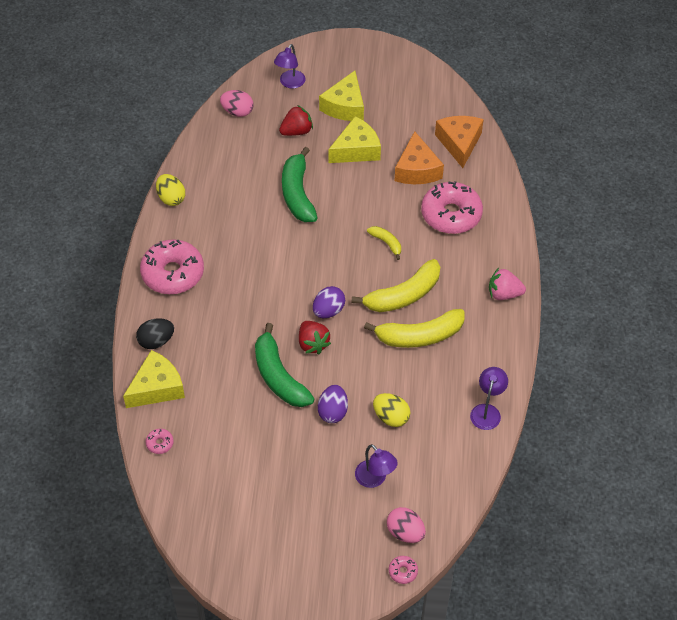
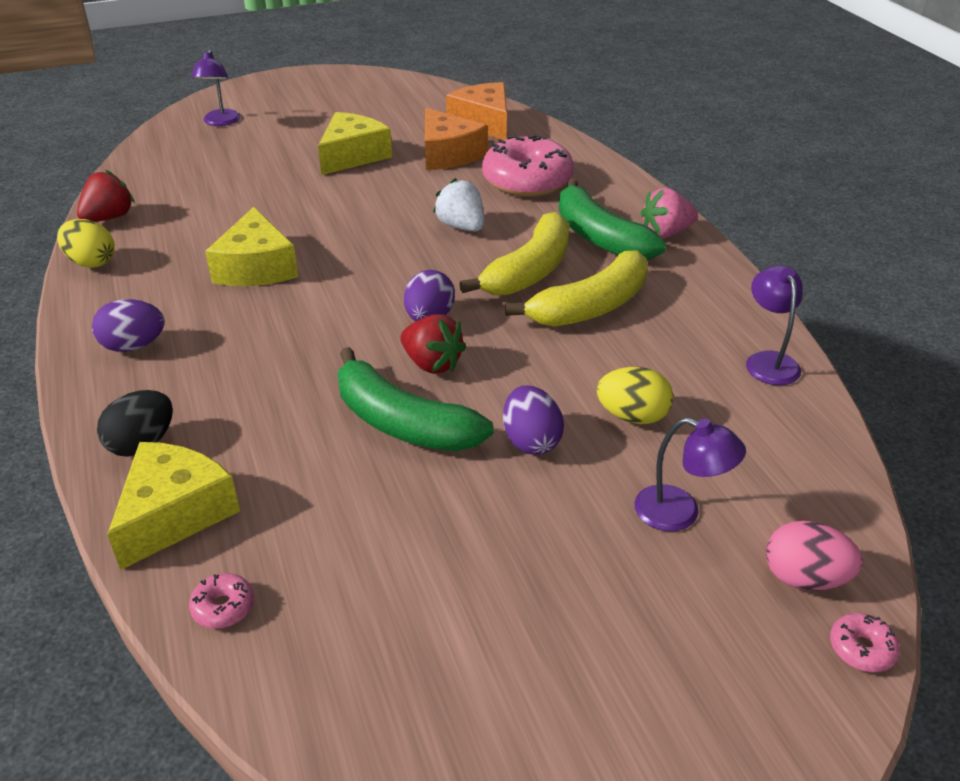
camera: 25 degrees left, 15 degrees down
(173, 273) = (134, 346): pink donut -> purple egg
(237, 112) = (157, 159): pink egg -> none
(296, 131) = (256, 158): red strawberry -> red strawberry (109, 218)
(297, 194) = (295, 212): green banana -> green banana (599, 237)
(345, 106) = (310, 125): yellow cheese -> yellow cheese (256, 267)
(386, 243) = (461, 227): yellow banana -> white strawberry

